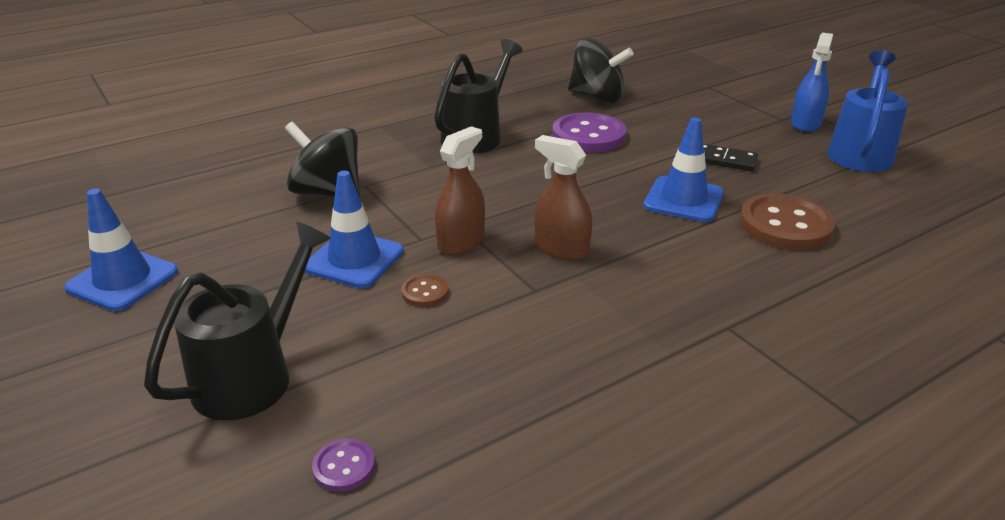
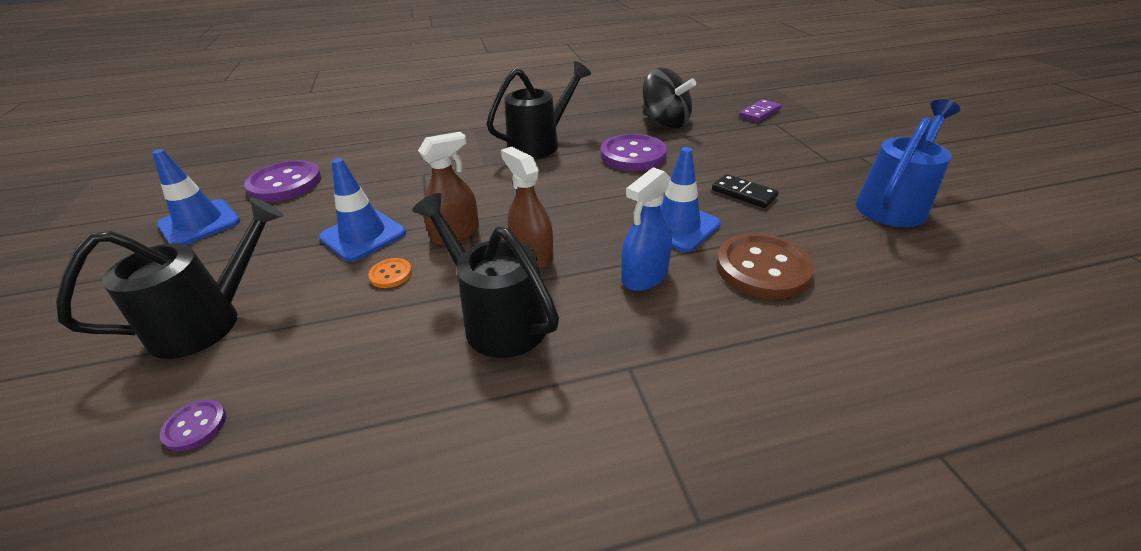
camera: 20 degrees right, 5 degrees up
(194, 219) = (285, 183): none -> purple button
(327, 192) = (391, 176): black spinning top -> none
(425, 292) = (391, 274): brown button -> orange button
(575, 312) = (497, 319): none -> black watering can
(686, 78) = (759, 113): none -> purple domino
(805, 123) = (851, 168): blue spray bottle -> blue spray bottle (645, 276)

